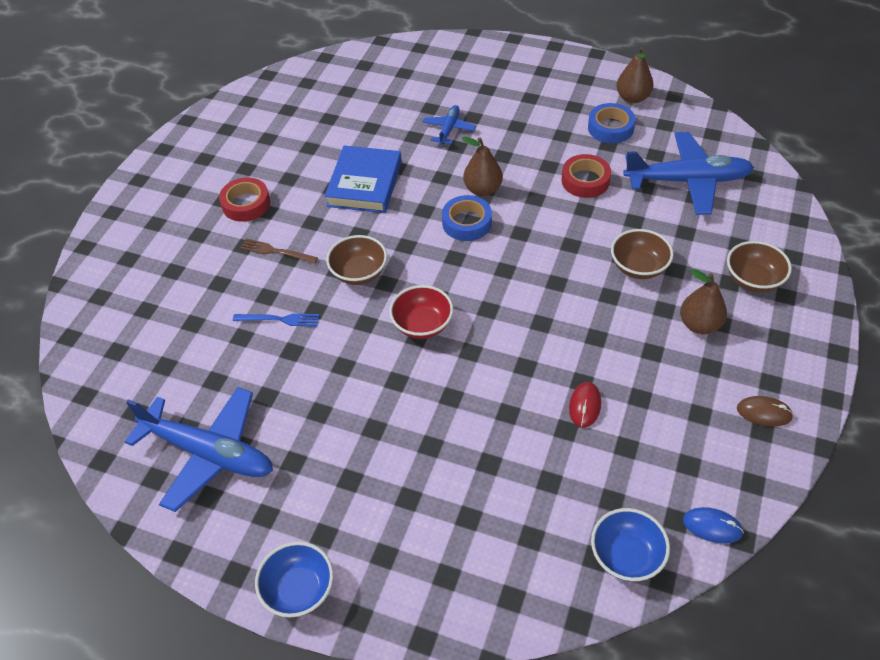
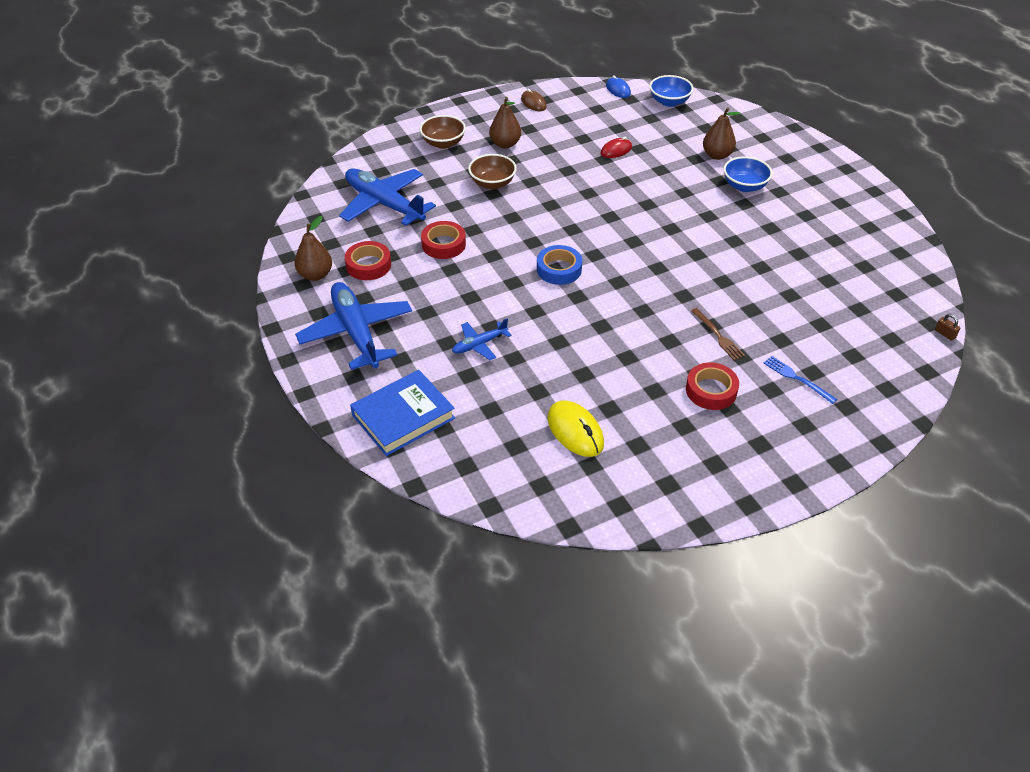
camera: 140 degrees left, 5 degrees down
(65, 391) = (945, 334): none -> brown padlock
(209, 453) = (857, 245): blue plane -> blue plane (356, 332)
(279, 319) = (754, 289): blue fork -> blue fork (797, 379)
(299, 590) = (843, 169): blue bowl -> blue bowl (744, 186)
(318, 120) = (575, 431): none -> yellow mouse
(359, 273) = (670, 284): brown bowl -> none
(365, 184) = (598, 344): blue book -> blue book (403, 416)
(422, 325) = (661, 232): red bowl -> none
(482, 189) = (518, 283): brown pear -> brown pear (717, 155)
(610, 128) = (368, 265): blue tape -> red tape

